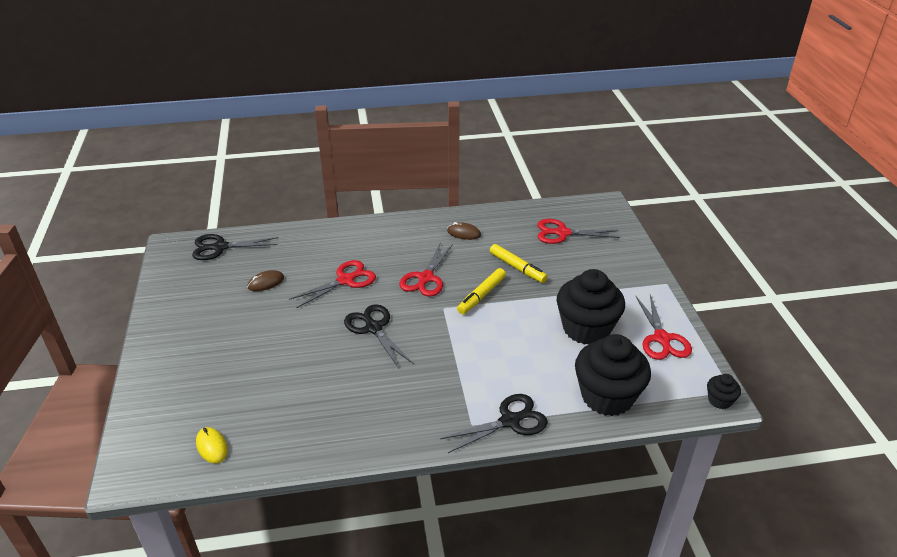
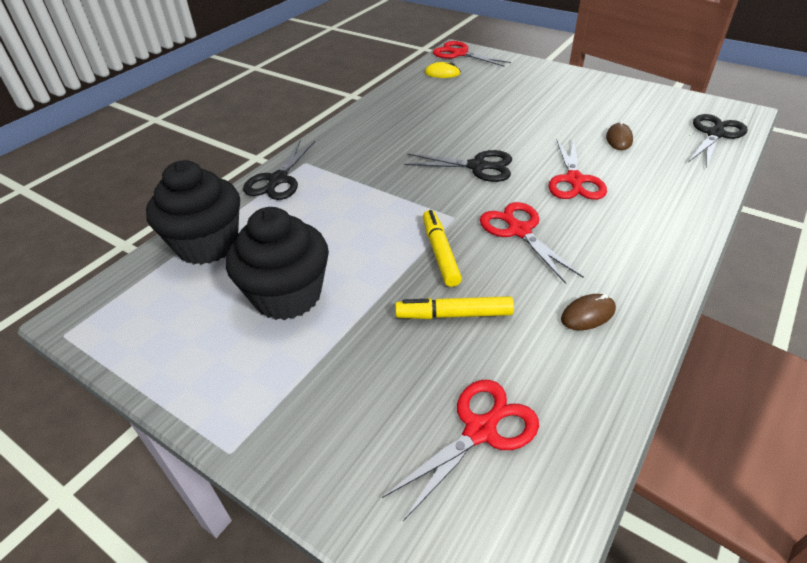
camera: 135 degrees right, 5 degrees up
(662, 339) = (184, 345): red scissors -> red scissors (459, 54)
(719, 400) = (76, 314): black cupcake -> none

